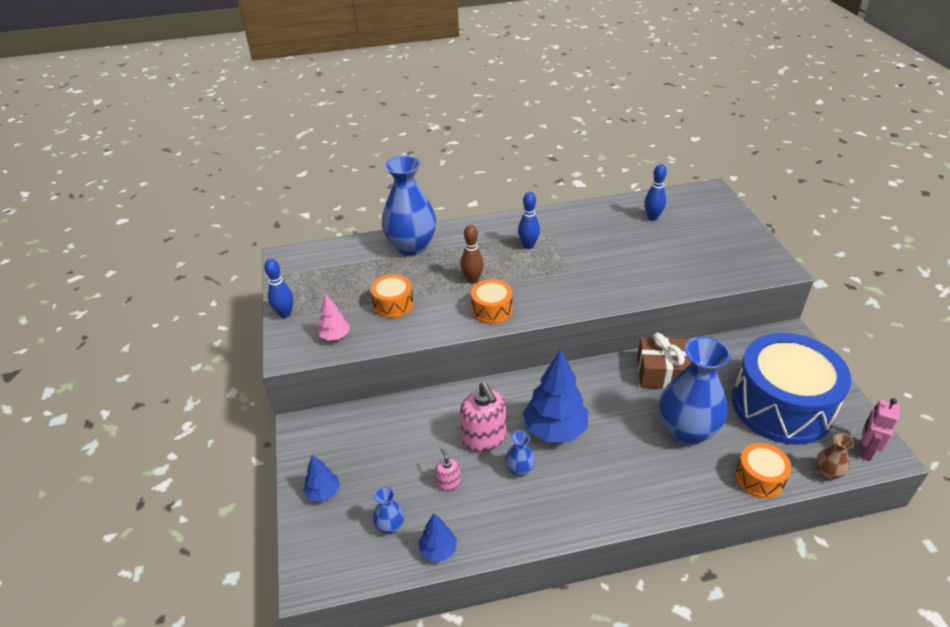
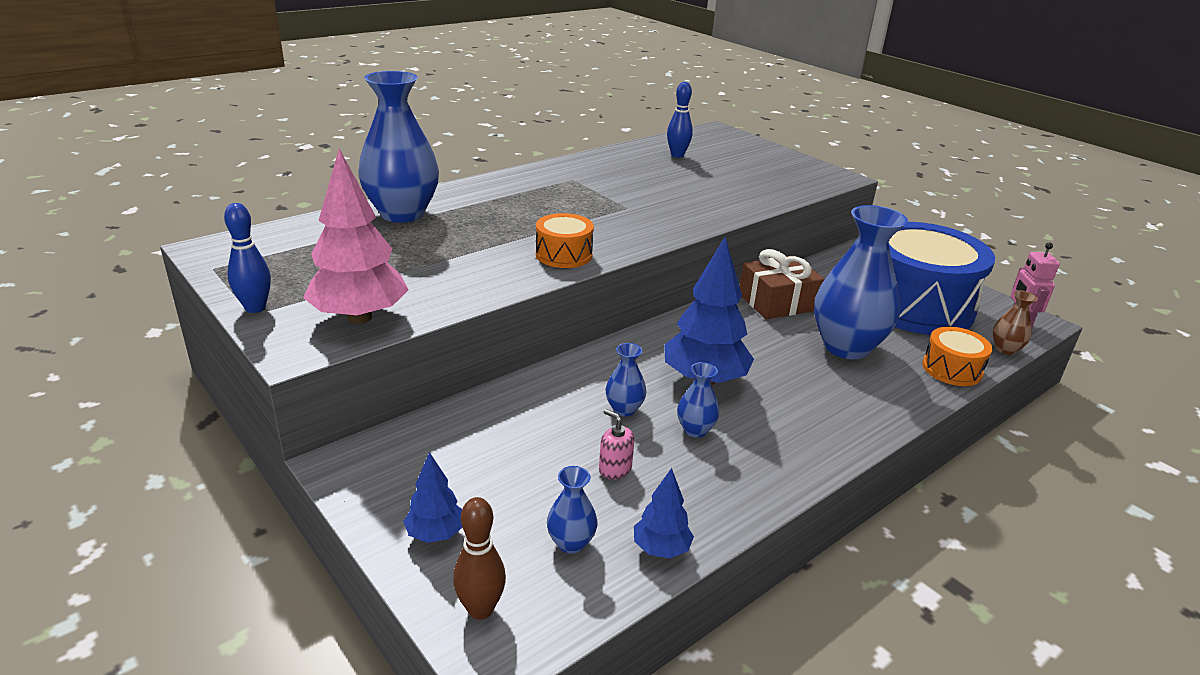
camera: 30 degrees left, 10 degrees down
(335, 336) = (360, 317): pink tree -> pink tree, size x1.94
(393, 304) = (422, 271): orange drum -> none
(472, 280) = (514, 232): brown bowling pin -> brown bowling pin (480, 609)
(484, 438) = (624, 409): pink soap dispenser -> blue vase
(528, 246) = (558, 194): blue bowling pin -> none

